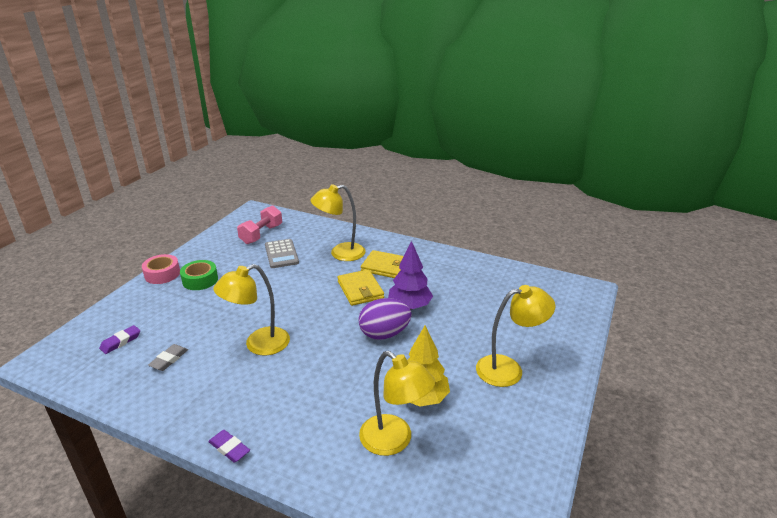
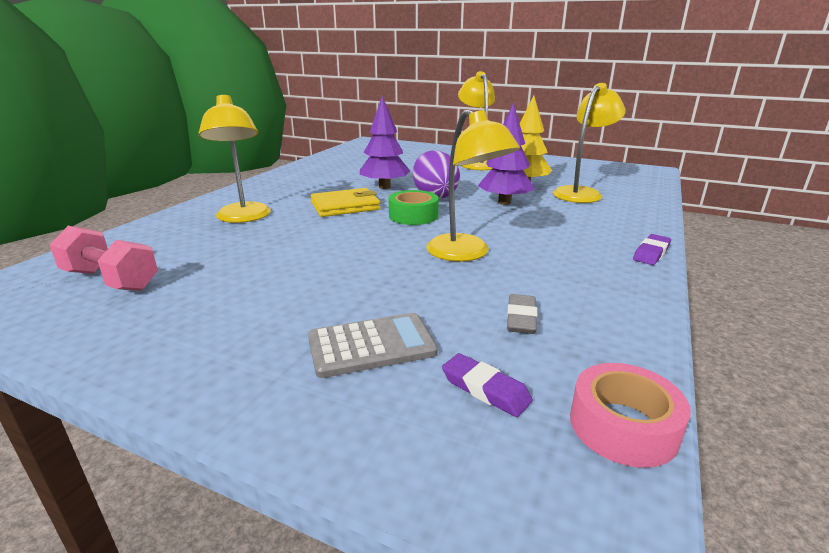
camera: 90 degrees left, 5 degrees down
(162, 274) = (203, 388): pink tape -> pink tape (623, 426)
(169, 359) = (521, 318): grey eraser -> grey eraser turned 75 degrees clockwise
(200, 280) = (262, 326): green tape -> green tape (413, 215)
(281, 254) = (212, 256): grey calculator -> grey calculator (371, 346)
(364, 376) = (504, 202): none -> purple tree
(386, 267) = (297, 195): yellow wallet -> none

